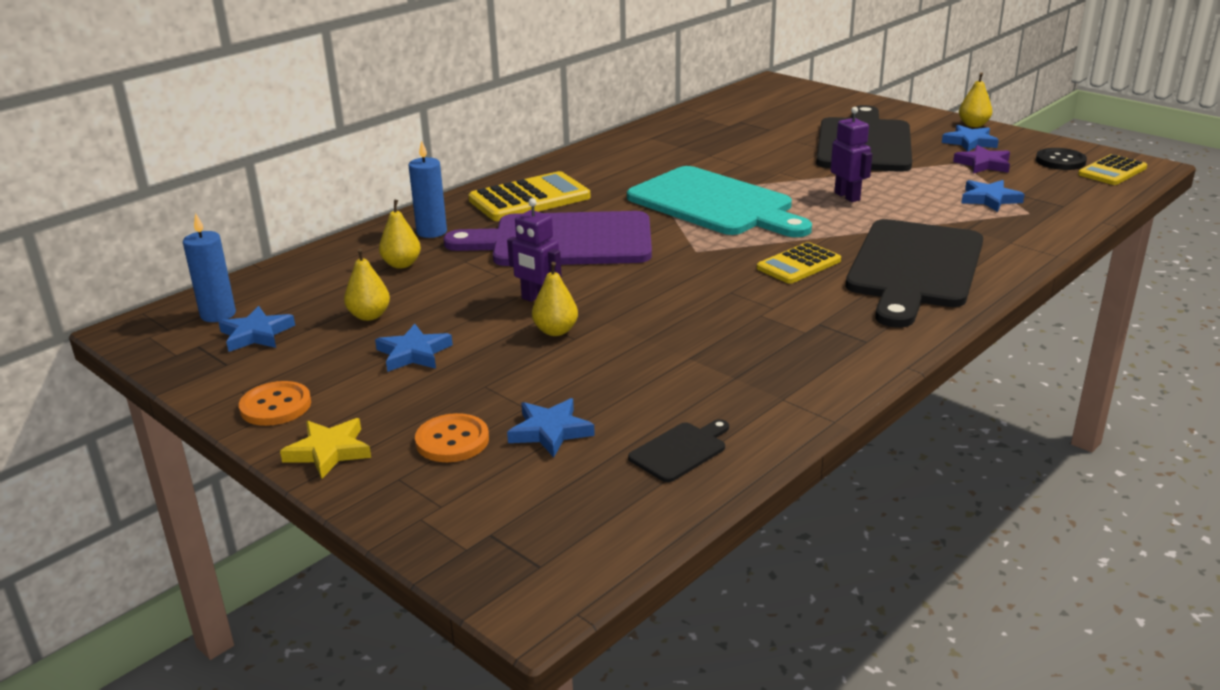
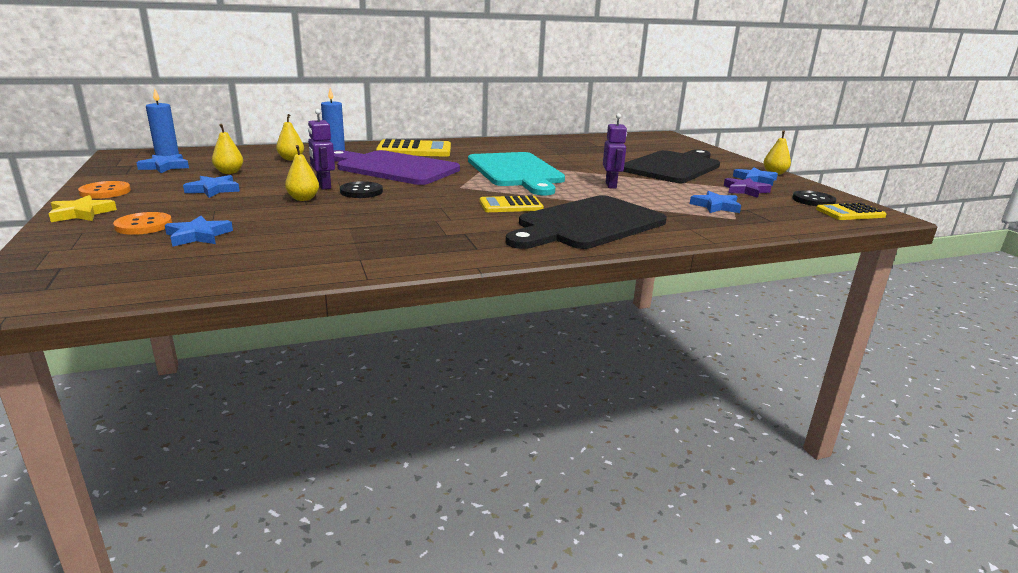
camera: 25 degrees right, 5 degrees down
(600, 296) = (361, 191): none -> black button
(680, 451) = (243, 264): black cutting board -> none

